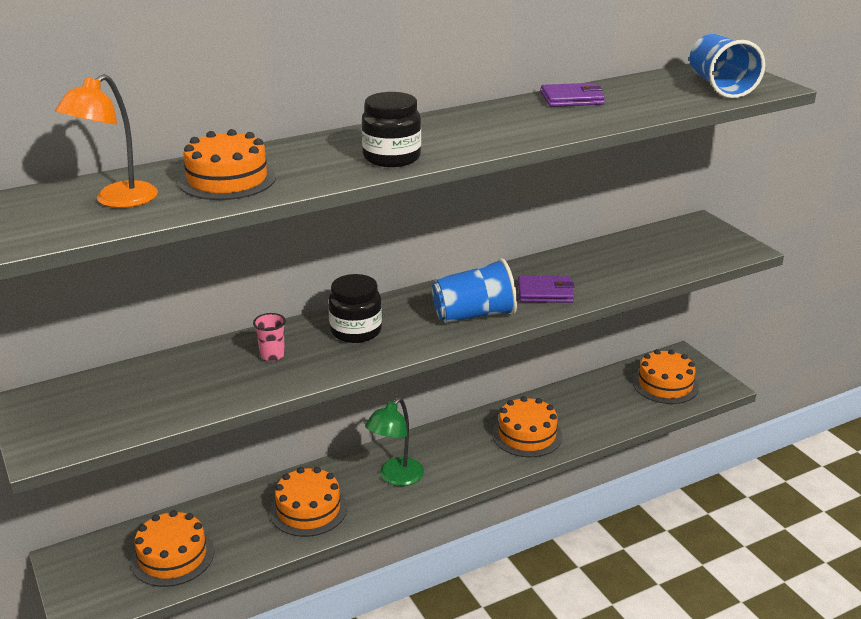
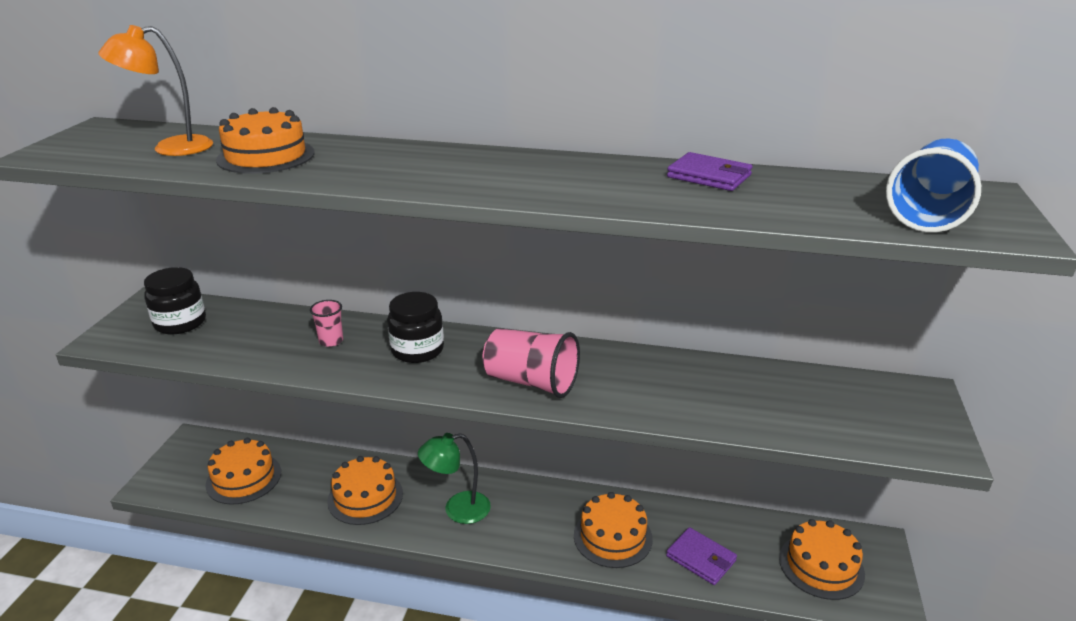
camera: 40 degrees right, 0 degrees up
(392, 158) = (416, 178): black jar -> black jar (180, 323)
(474, 315) = (531, 382): blue cup -> pink cup
(545, 292) = (630, 391): purple wallet -> purple wallet (701, 558)

